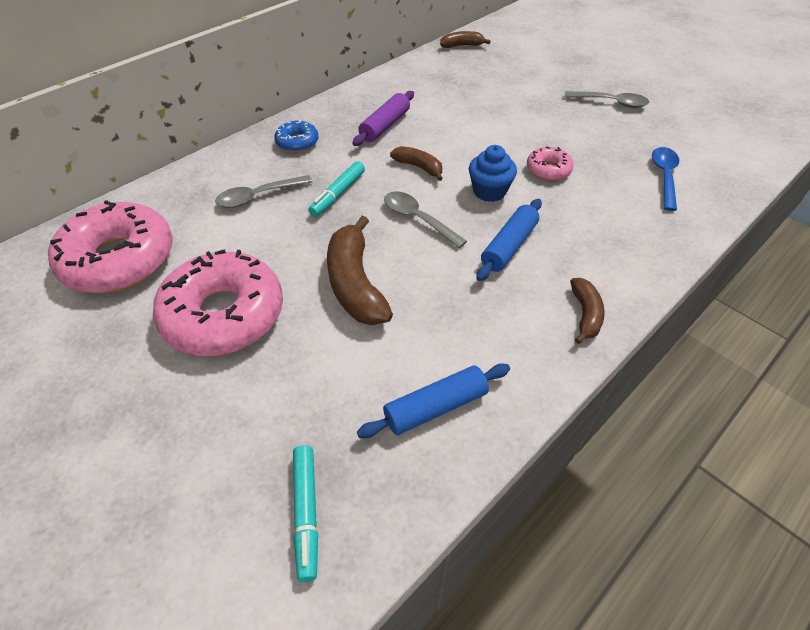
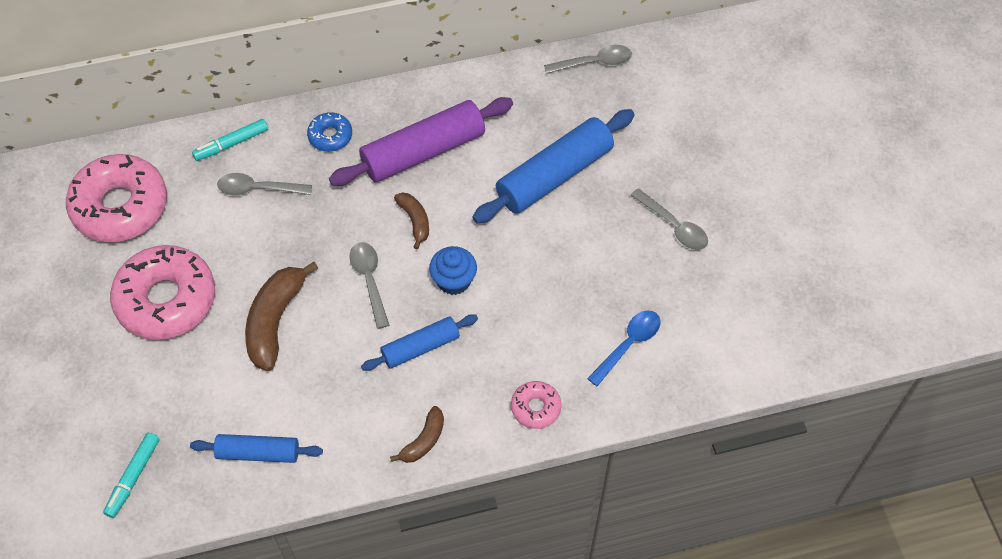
camera: 30 degrees right, 10 degrees up
(338, 194) = (324, 219): turquoise marker -> turquoise marker (231, 144)
(385, 126) = (423, 151): purple rolling pin -> purple rolling pin, size x1.73
(462, 45) = (594, 62): brown banana -> grey spoon
(498, 106) = (554, 175): none -> blue rolling pin
(548, 170) = (528, 282): pink donut -> pink donut (536, 408)

